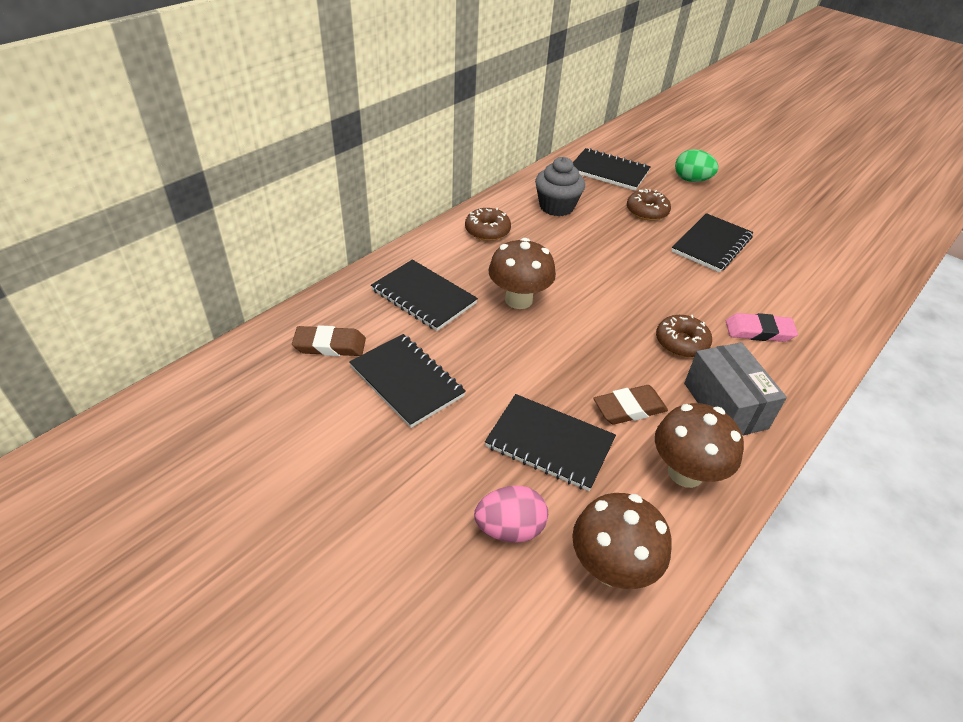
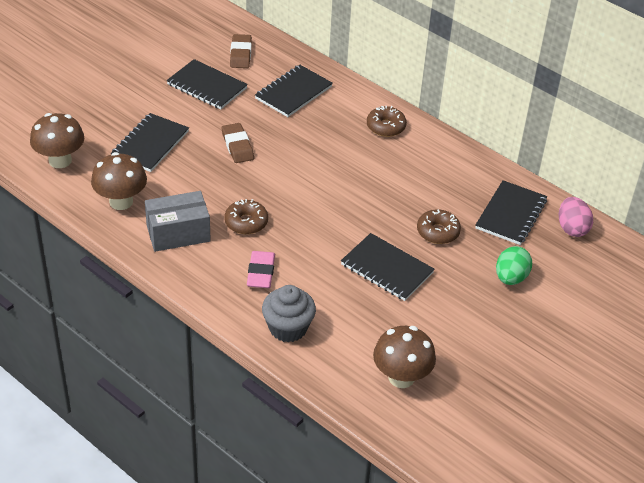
camera: 90 degrees right, 0 degrees up
(407, 381) = (207, 86): black notebook -> black notebook turned 75 degrees clockwise
(509, 528) = (91, 124): pink egg -> pink egg (572, 228)
(518, 300) = (293, 139): brown mushroom -> brown mushroom (401, 377)
(556, 207) = (433, 171): grey cupcake -> grey cupcake (288, 328)
(629, 408) = (178, 184): brown eraser -> brown eraser (237, 146)

